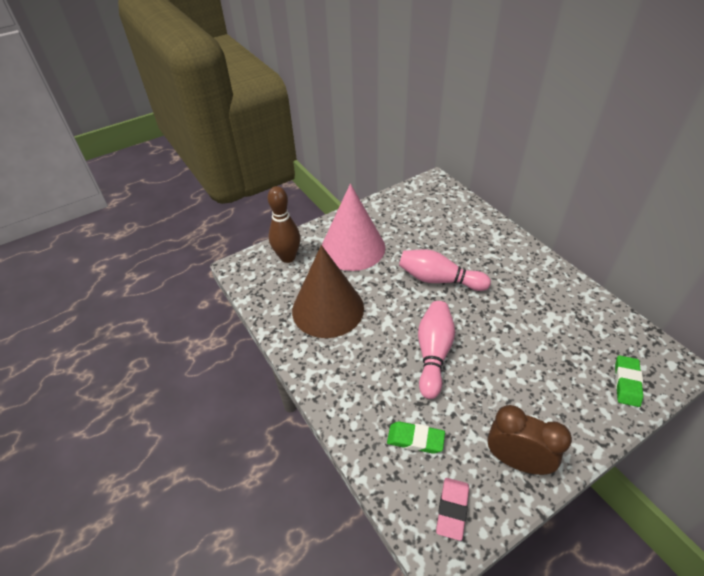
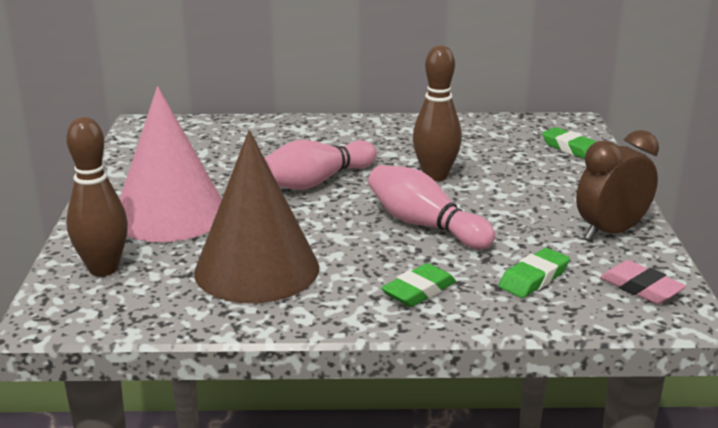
camera: 60 degrees left, 20 degrees down
(357, 388) = (419, 291): none -> green eraser
(501, 327) = (435, 176): none -> brown bowling pin

